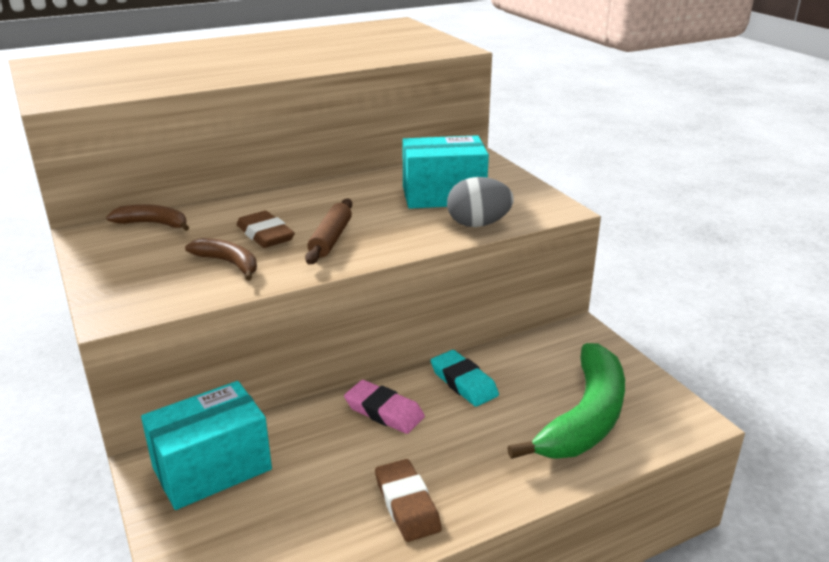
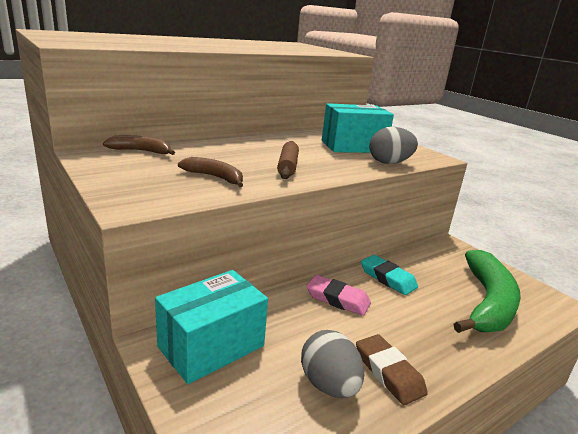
camera: 10 degrees left, 5 degrees down
(265, 235) = (235, 161): brown eraser -> none
(330, 516) = (329, 385): none -> grey egg

